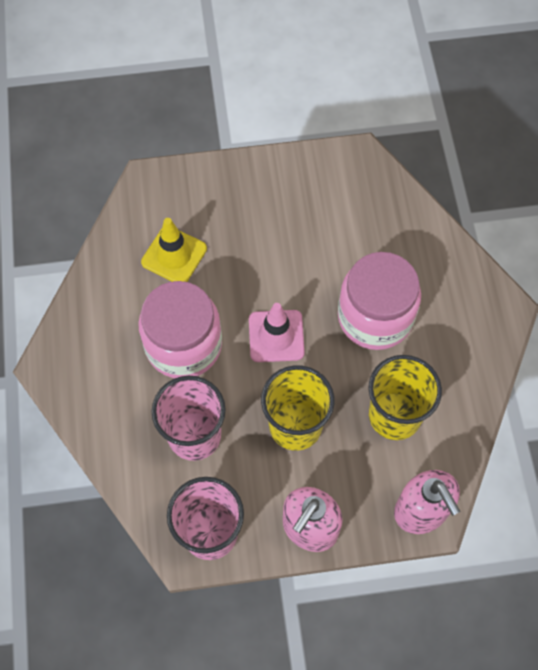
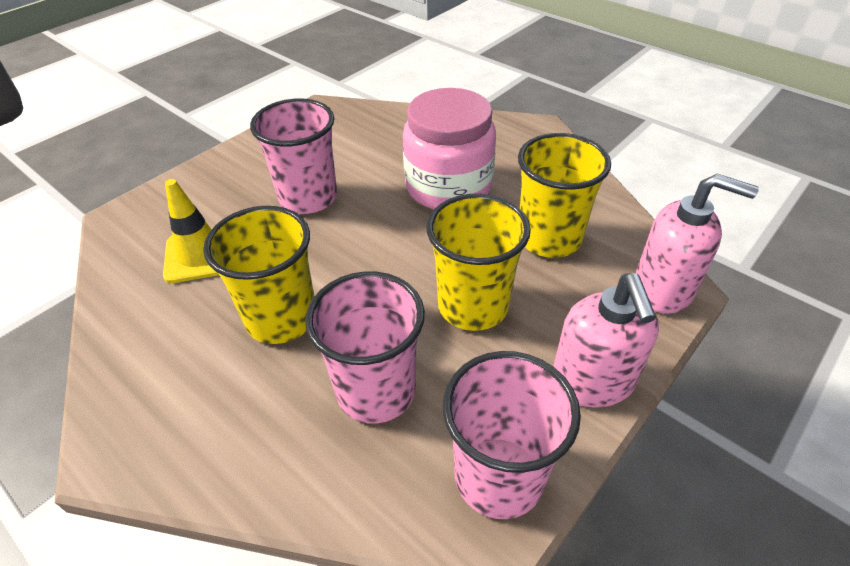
camera: 40 degrees left, 20 degrees down
(183, 345) = (281, 318): pink jar -> yellow cup
(274, 253) = (308, 198): none -> pink cup
(276, 336) = (374, 251): pink traffic cone -> none

